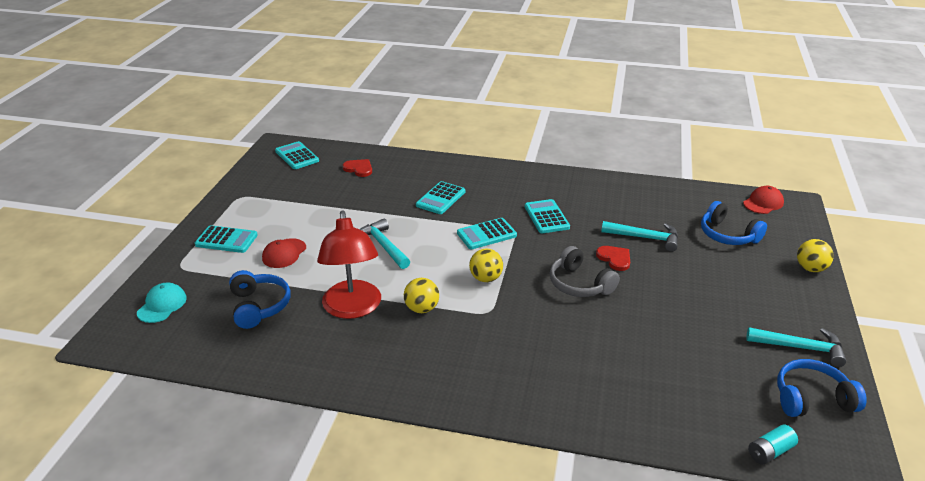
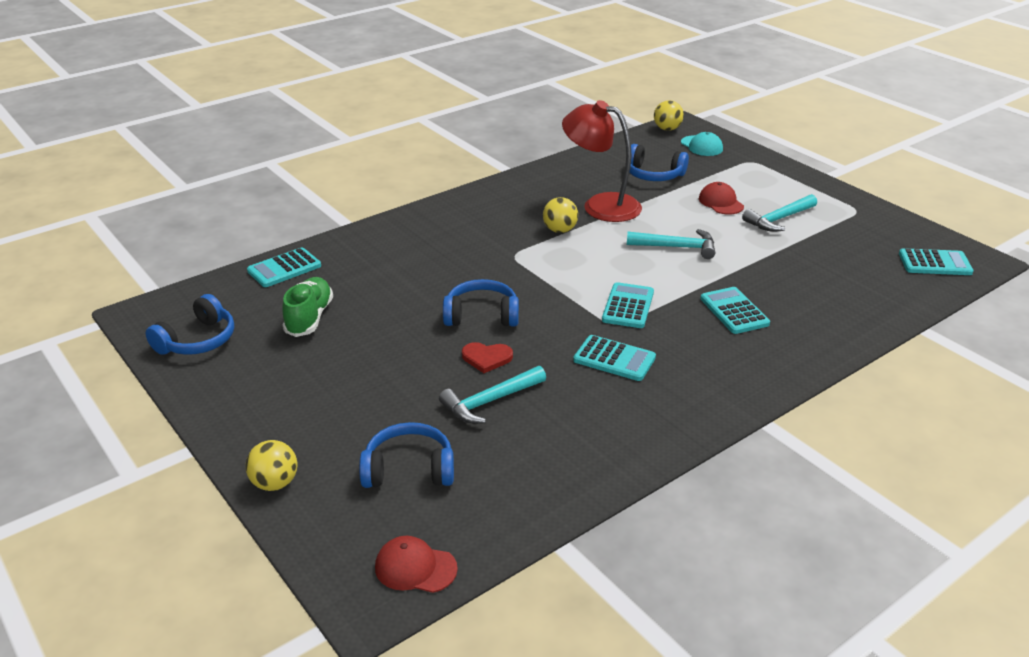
camera: 130 degrees right, 0 degrees up
(226, 240) = (774, 186): turquoise calculator -> turquoise calculator (284, 268)
(359, 169) = (862, 289): red heart -> none
(486, 278) = (558, 274): yellow ball -> yellow ball (667, 129)
(579, 284) = (481, 315): grey headphones -> blue headphones
(703, 361) = (309, 318): none -> green shoe
(763, 203) = (415, 568): red cap -> red cap turned 105 degrees clockwise
(770, 452) = (211, 289): turquoise battery -> none
(800, 348) = (231, 378): turquoise hammer -> turquoise hammer (779, 219)

